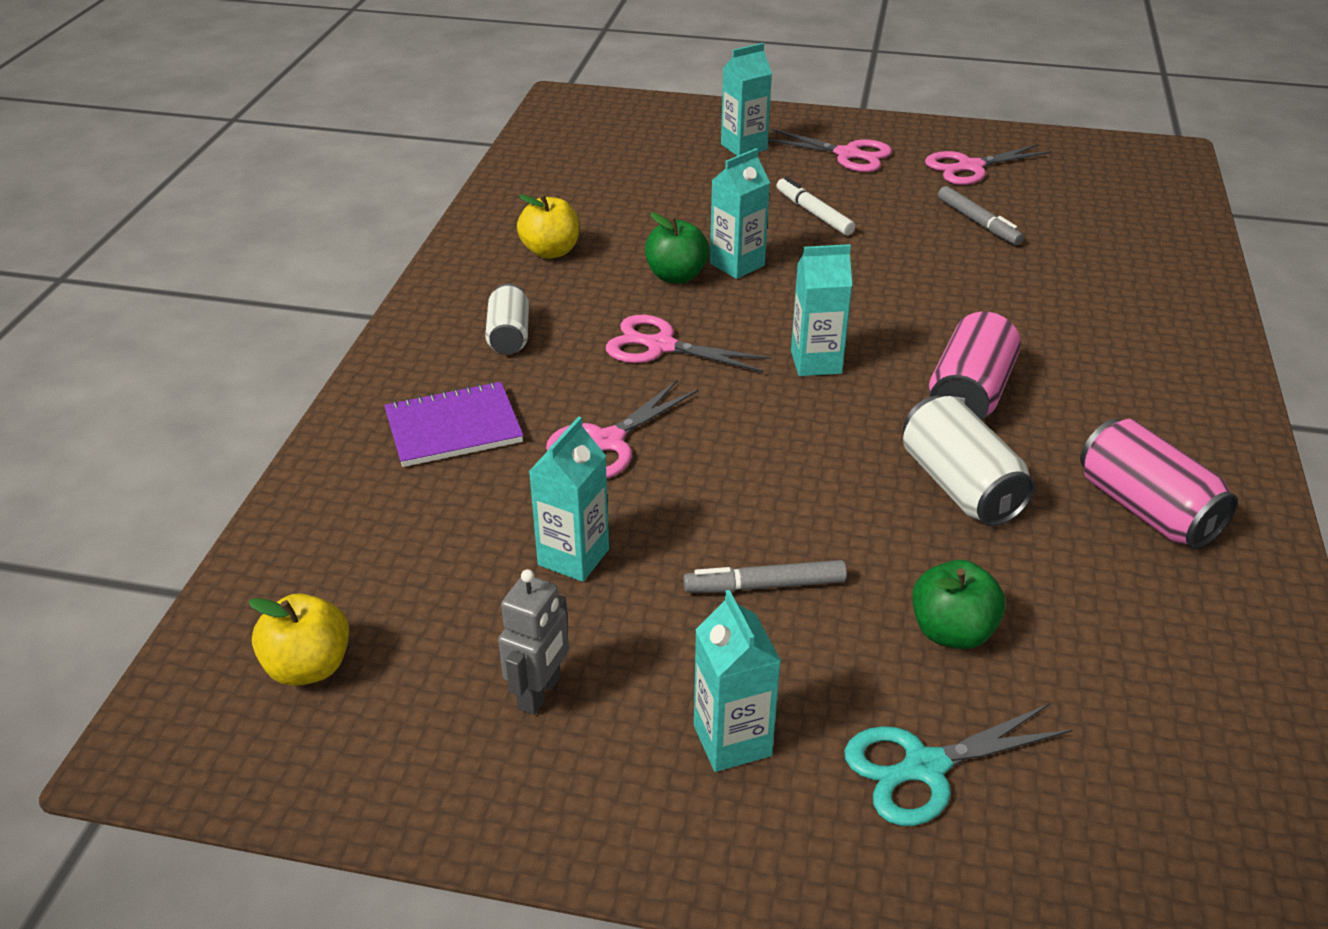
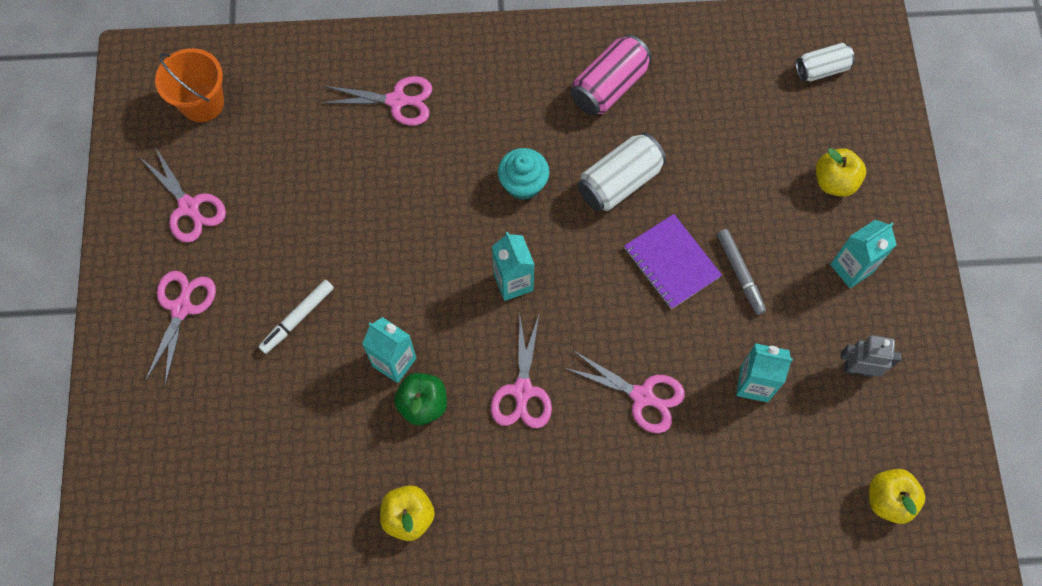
camera: 105 degrees left, 30 degrees up
(453, 427) = (659, 504): purple notebook -> purple notebook (671, 263)
(509, 336) = (539, 506): white can -> white can (821, 69)
(744, 147) = (181, 400): turquoise carton -> none
(923, 768) = (834, 182): turquoise scissors -> yellow apple
(952, 631) = (741, 177): green apple -> none
(969, 394) = (523, 184): pink can -> turquoise cupcake
(978, 222) = (287, 194): grey marker -> none
(1110, 185) = (202, 103): none -> orange bucket
(1114, 311) = (398, 101): none -> pink scissors

